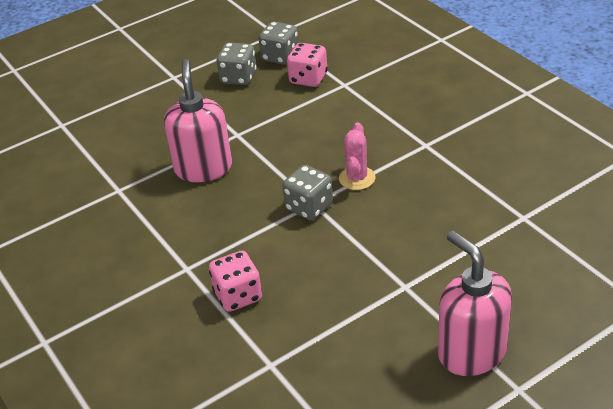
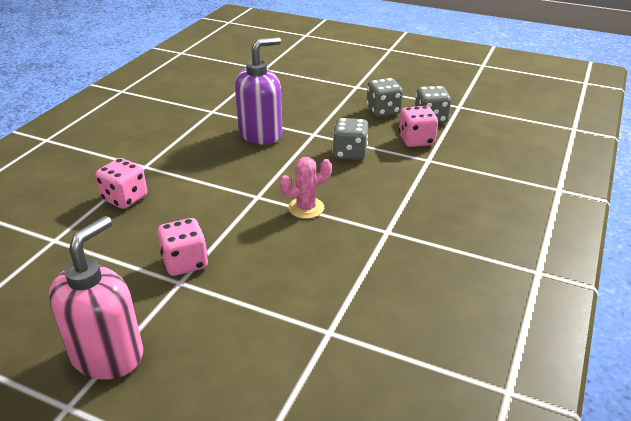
camera: 55 degrees right, 5 degrees down
(203, 168) = (261, 134): pink soap dispenser -> purple soap dispenser
(309, 207) = (250, 196): grey dice -> grey dice (350, 153)
(379, 276) = (185, 262): none -> pink dice

